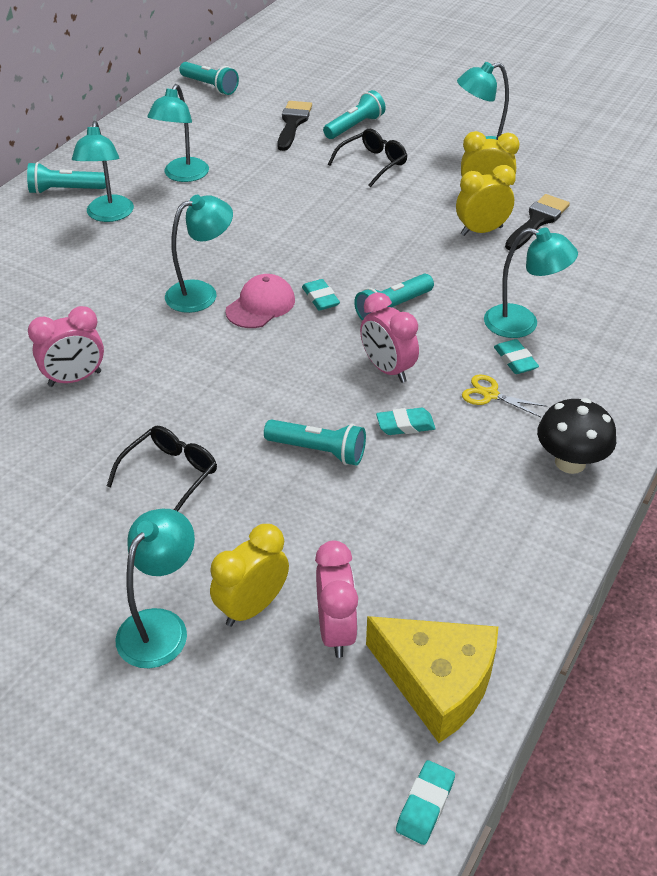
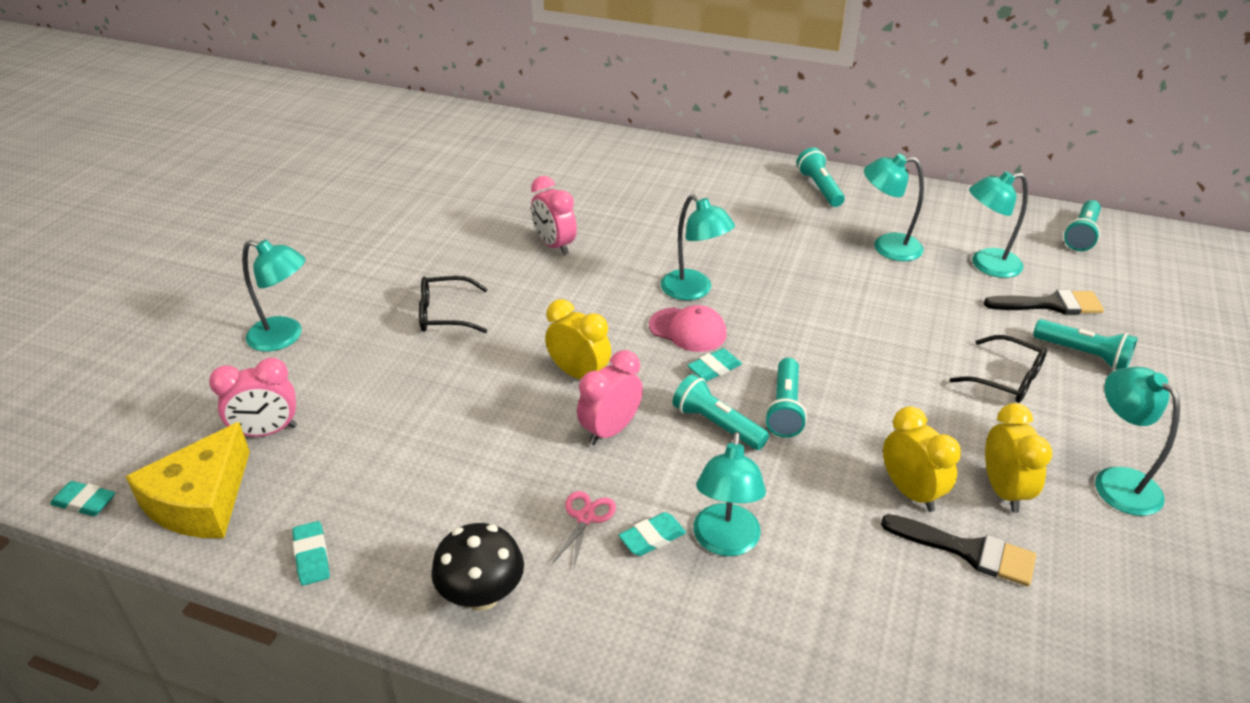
camera: 80 degrees right, 5 degrees down
(109, 215) = (793, 218): turquoise lamp -> turquoise lamp (986, 265)
(170, 475) = (445, 314): black glasses -> black glasses turned 150 degrees clockwise
(252, 607) = (298, 381): yellow clock -> yellow clock (579, 374)
(318, 451) = (482, 395): turquoise flashlight -> turquoise flashlight (785, 408)
(405, 425) = (525, 452): turquoise eraser -> turquoise eraser (312, 556)
(490, 395) = (585, 518): yellow scissors -> pink scissors

